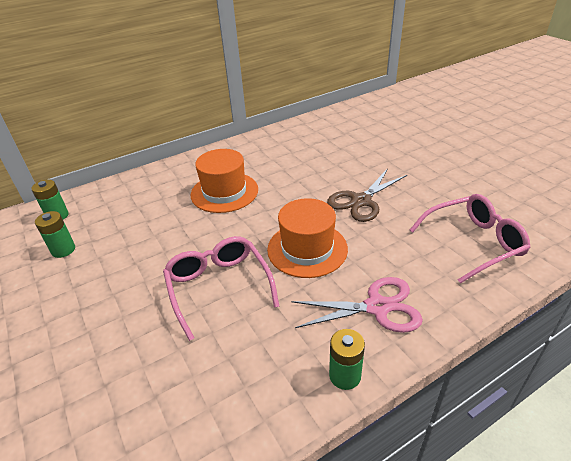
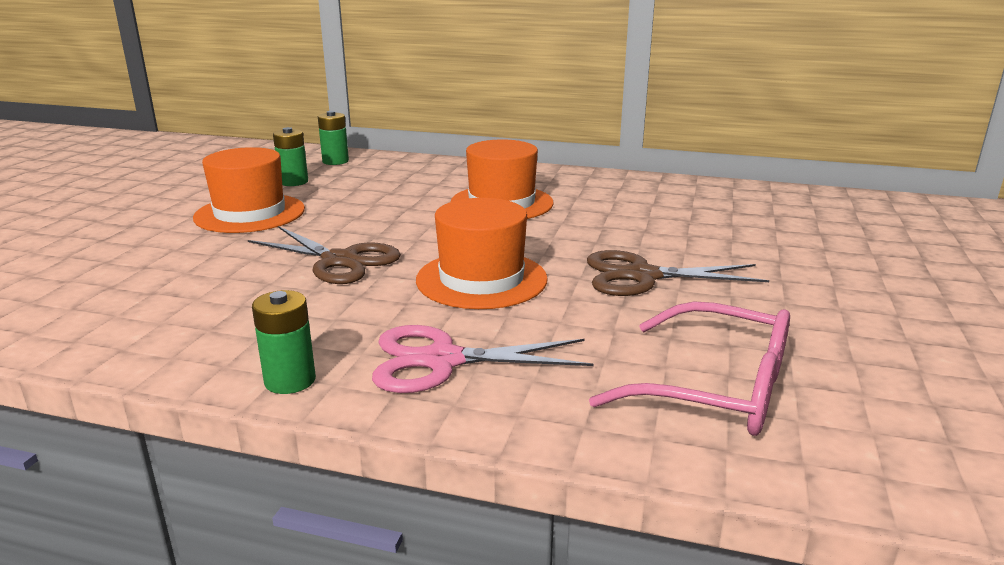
camera: 45 degrees right, 15 degrees down
(87, 294) = (250, 213): none -> orange hat
(219, 288) = (340, 261): pink glasses -> brown scissors
(377, 307) = (442, 360): pink scissors -> pink scissors turned 135 degrees clockwise

